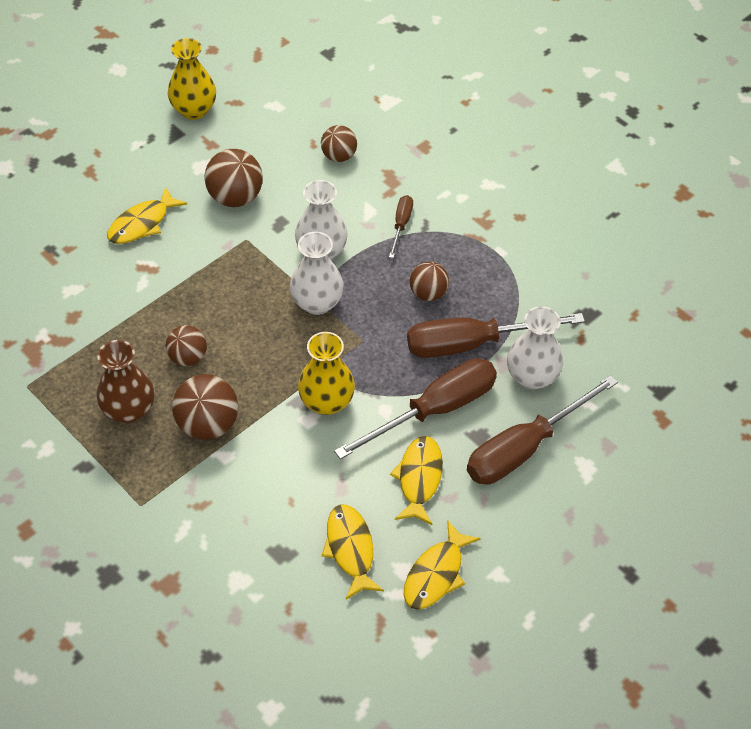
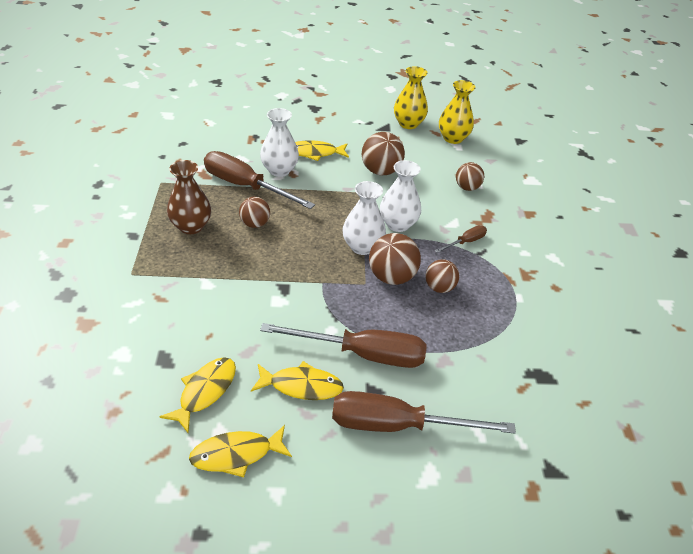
camera: 40 degrees right, 10 degrees down
(208, 424) = (220, 262): brown ball -> brown ball (391, 277)
(326, 402) = (301, 299): yellow vase -> yellow vase (453, 138)
(419, 479) = (301, 386): yellow fish -> yellow fish turned 45 degrees clockwise
(472, 343) = (436, 335): brown screwdriver -> brown screwdriver (245, 186)
(532, 376) = (456, 384): white vase -> white vase (279, 170)

